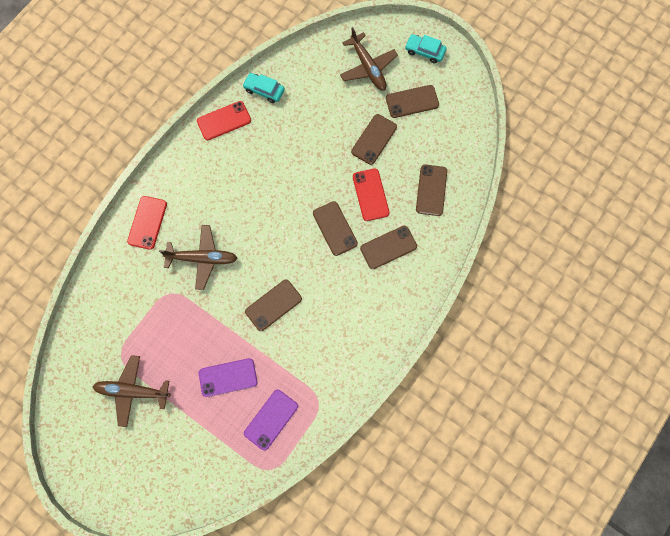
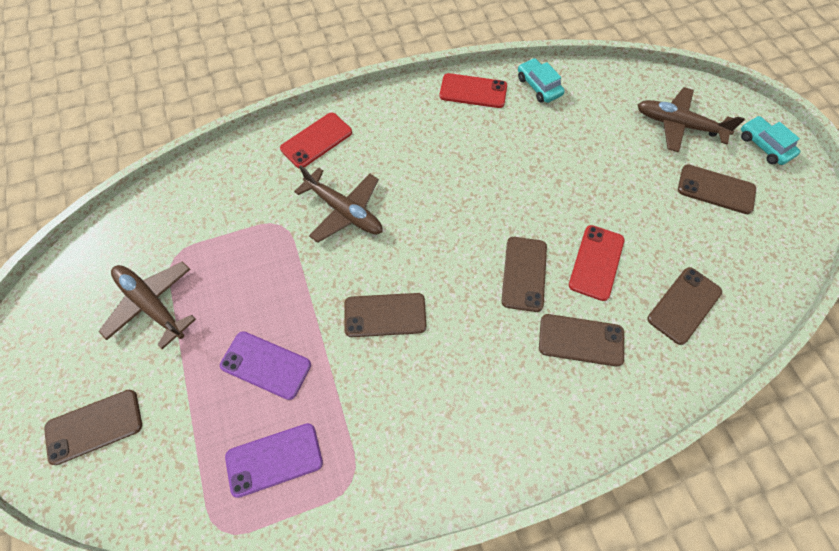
camera: 35 degrees right, 10 degrees down
(367, 67) = (678, 125): brown plane -> brown plane turned 105 degrees clockwise
(374, 139) = (639, 203): brown phone -> brown phone (94, 426)

